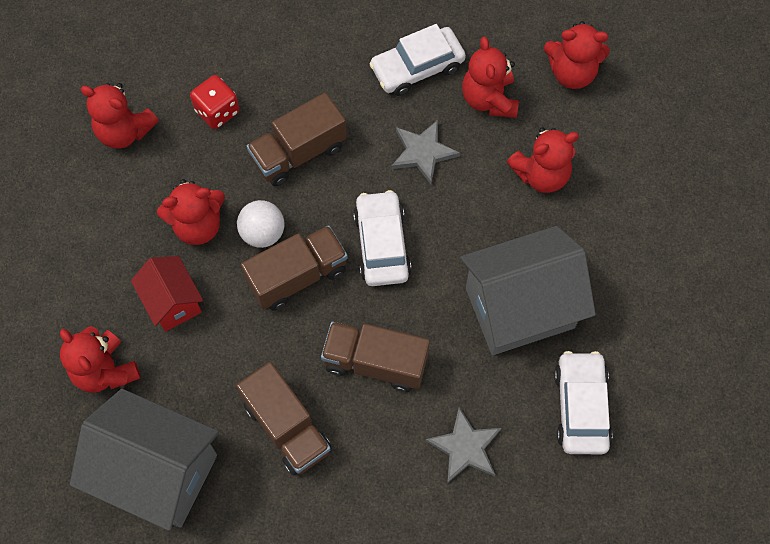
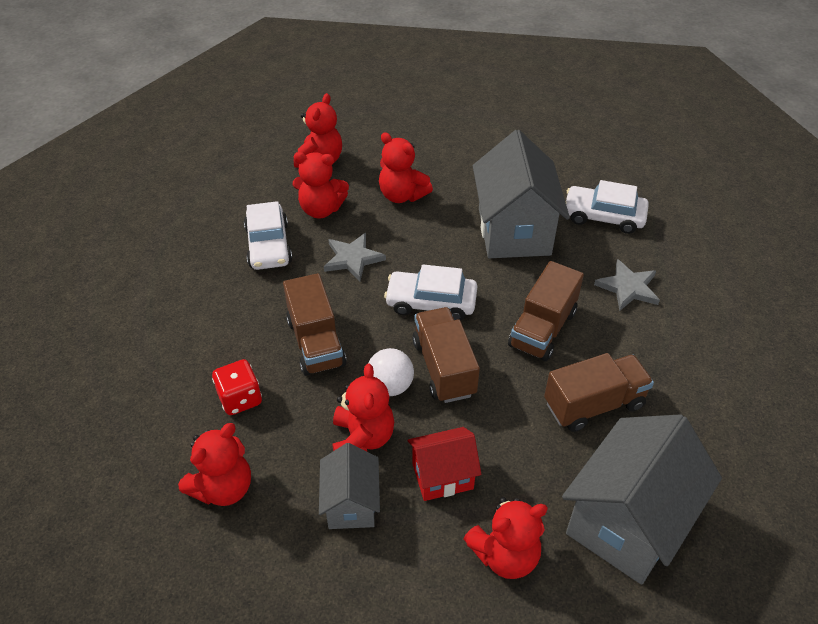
camera: 75 degrees left, 20 degrees down
(129, 234) = (351, 504): none -> grey house
(541, 174) = (402, 195): red teddy bear -> red teddy bear turned 135 degrees clockwise

